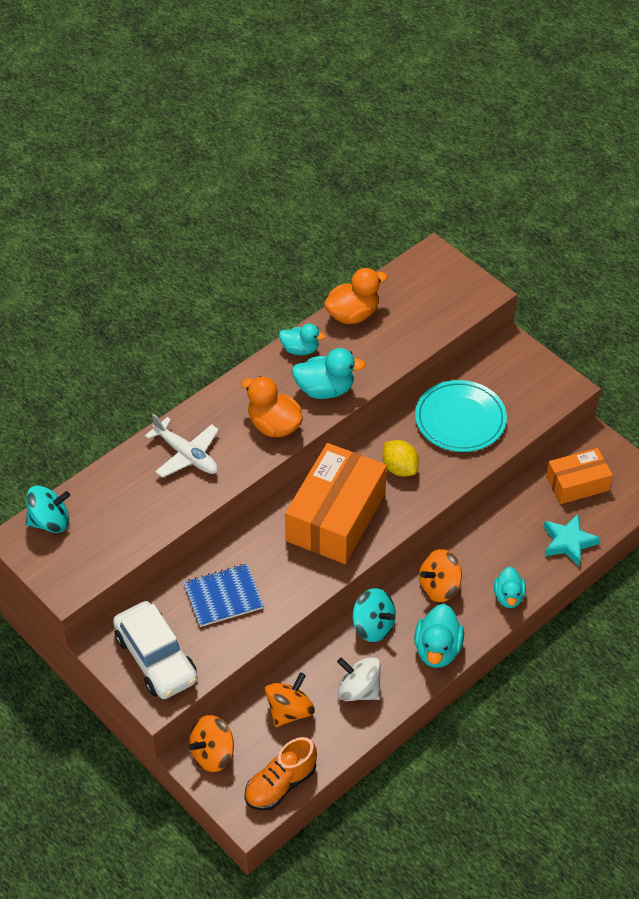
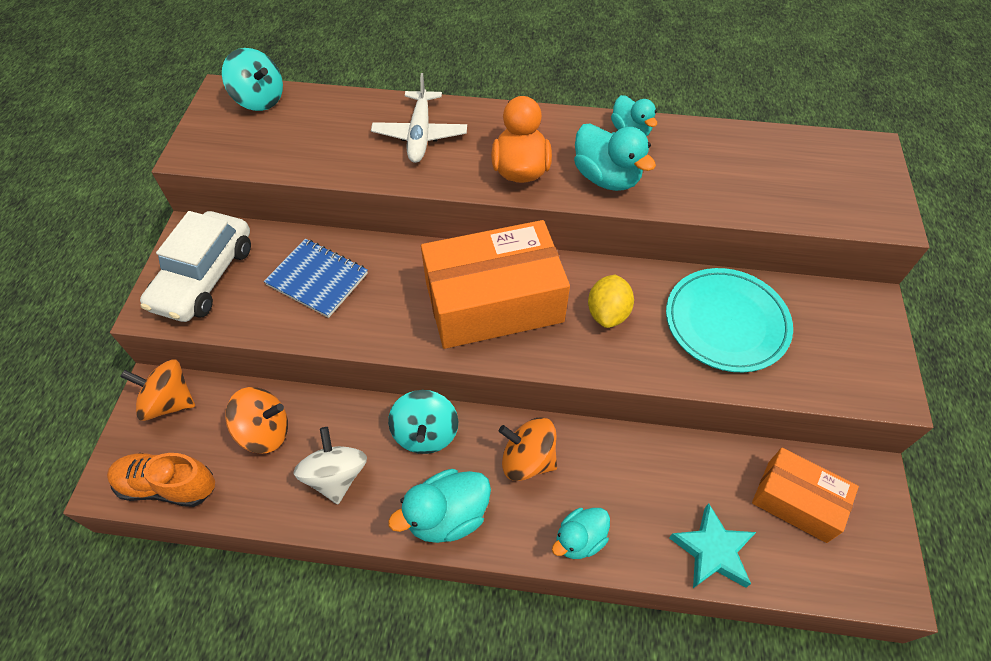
camera: 50 degrees right, 5 degrees up
(353, 314) = (719, 140): orange duck -> none

